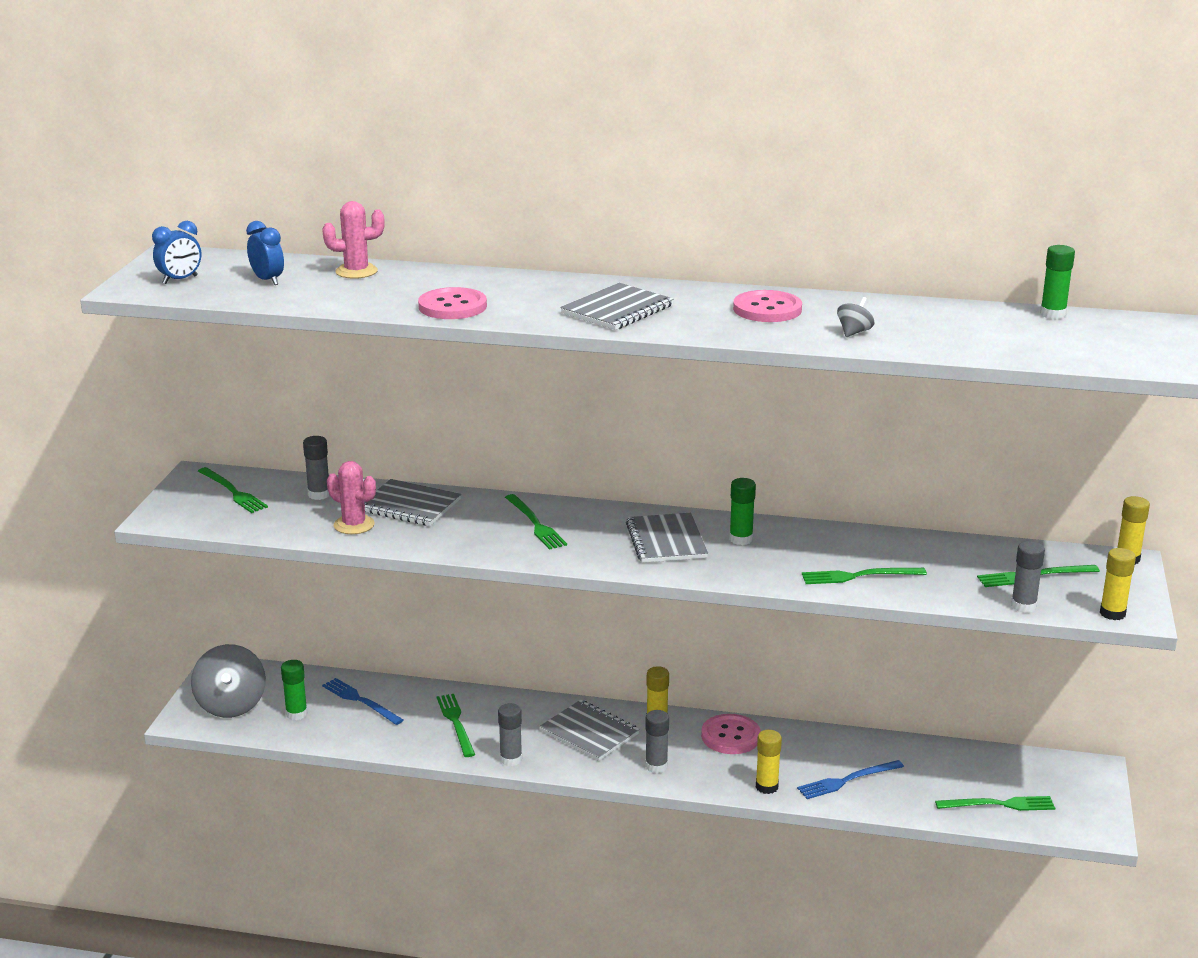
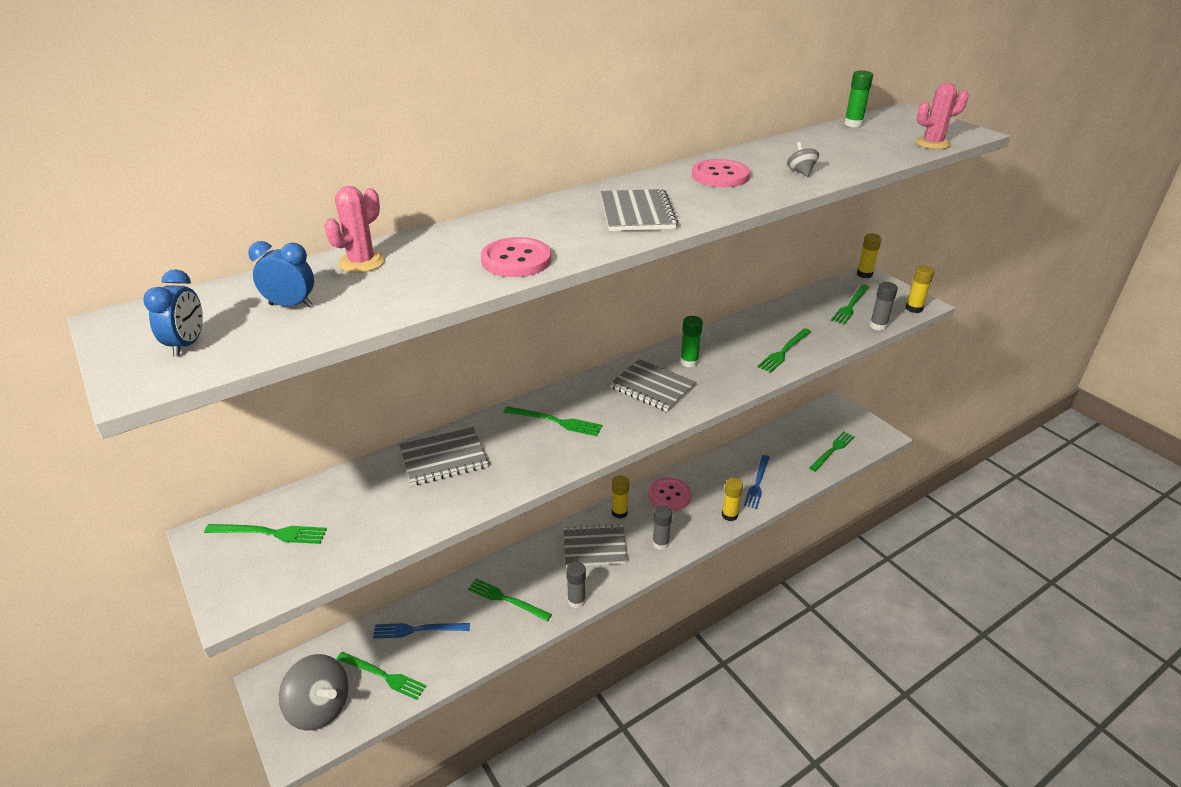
camera: 45 degrees left, 10 degrees up
(296, 714) = (383, 676): green glue stick -> green fork
(319, 494) = (354, 491): grey glue stick -> none
(354, 525) = (427, 501): pink cactus -> pink cactus (932, 143)

